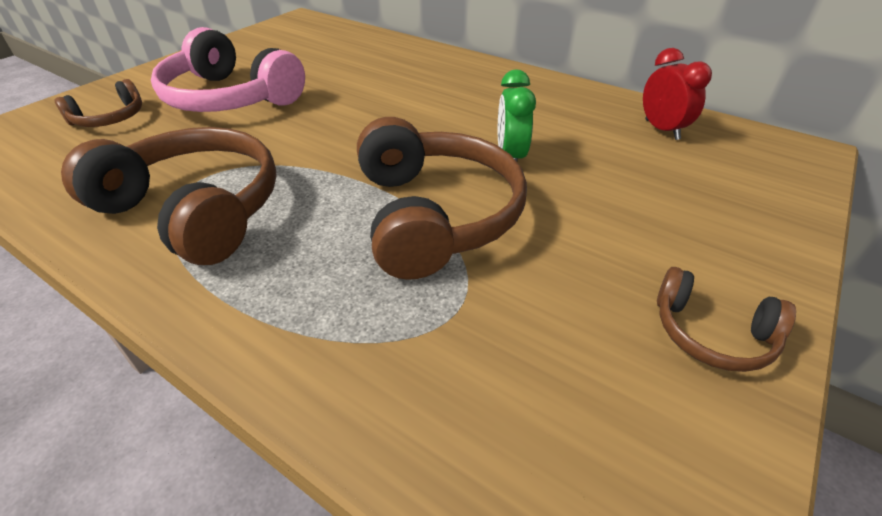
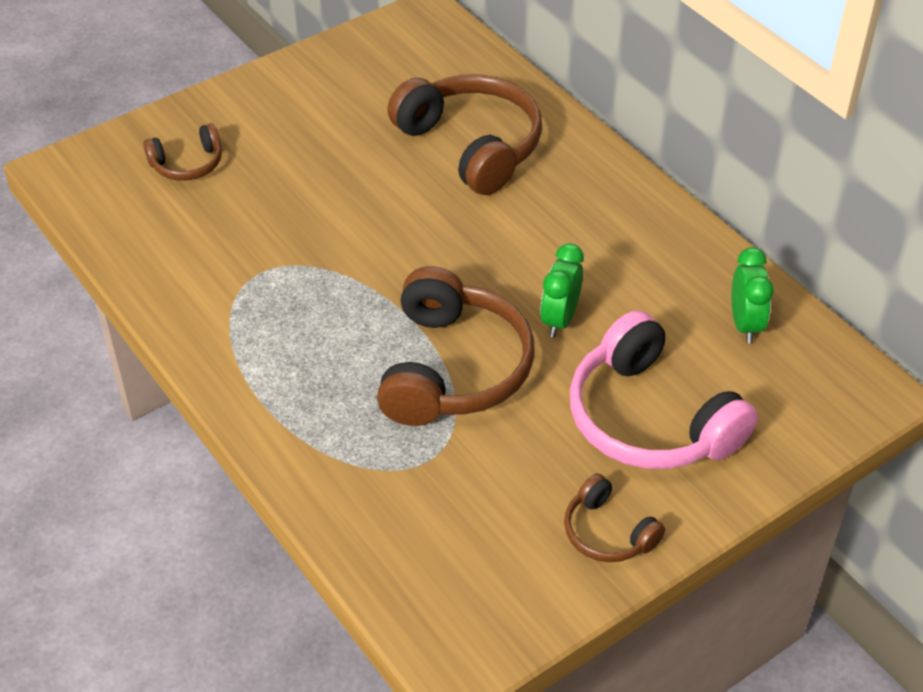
camera: 20 degrees right, 5 degrees up
(195, 210) = (253, 307): brown headphones -> brown headphones (471, 146)
(230, 98) = (309, 159): pink headphones -> pink headphones (650, 419)
(661, 130) = (745, 324): red clock -> green clock

